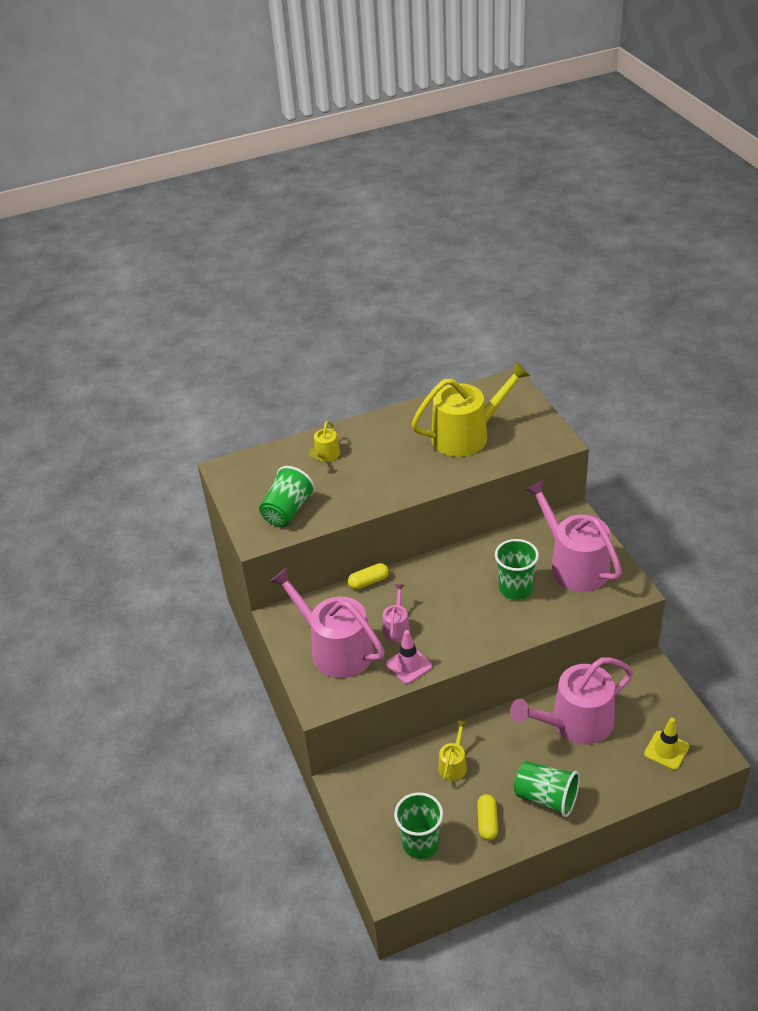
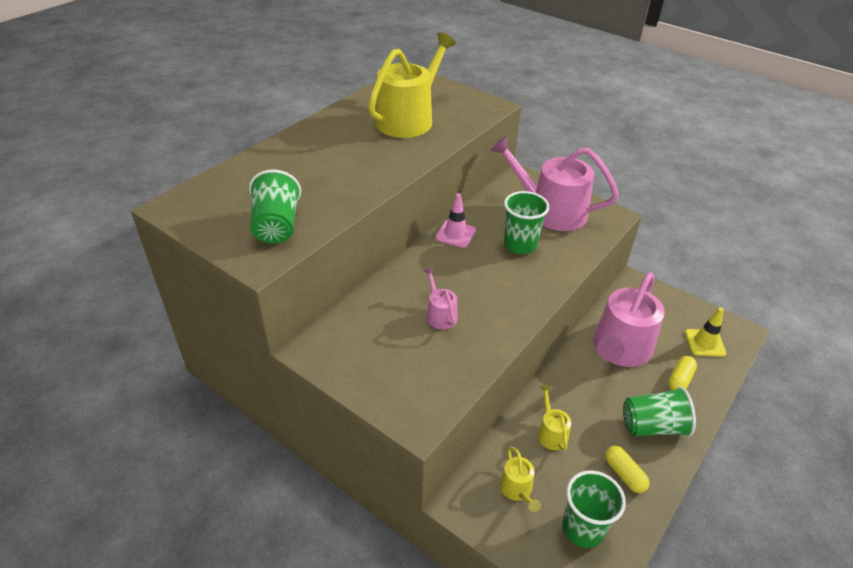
camera: 35 degrees left, 0 degrees up
(326, 455) = (281, 167): yellow watering can -> yellow watering can (517, 490)
(335, 649) = (394, 359): pink watering can -> none
(369, 582) = (379, 283): yellow capsule -> yellow capsule (680, 379)
(409, 665) = (481, 346): pink traffic cone -> pink traffic cone (455, 234)

